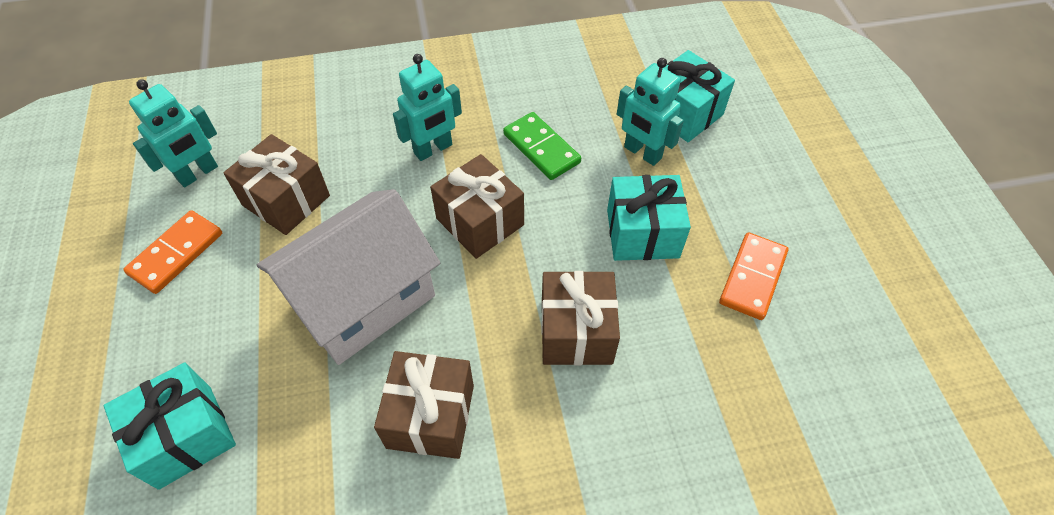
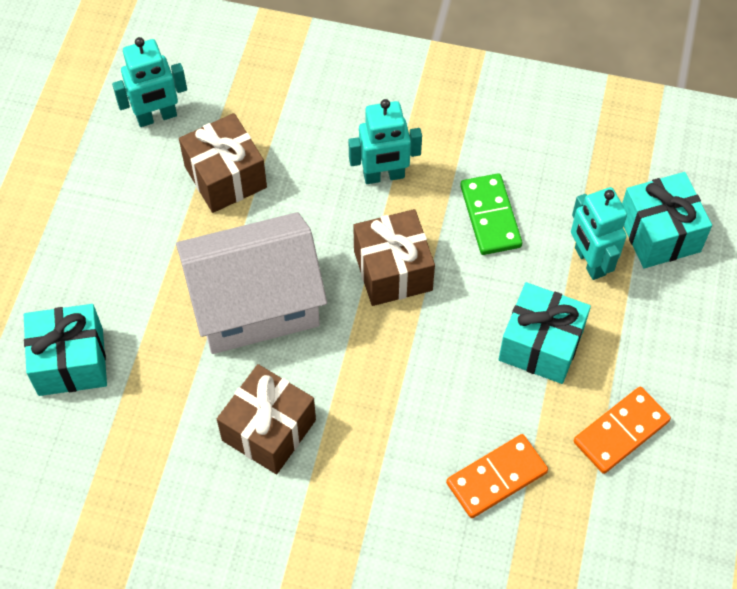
camera: 25 degrees right, 5 degrees up
(176, 254) = (113, 193): orange domino -> orange domino (496, 478)
(576, 332) = (427, 412): brown gift -> none

